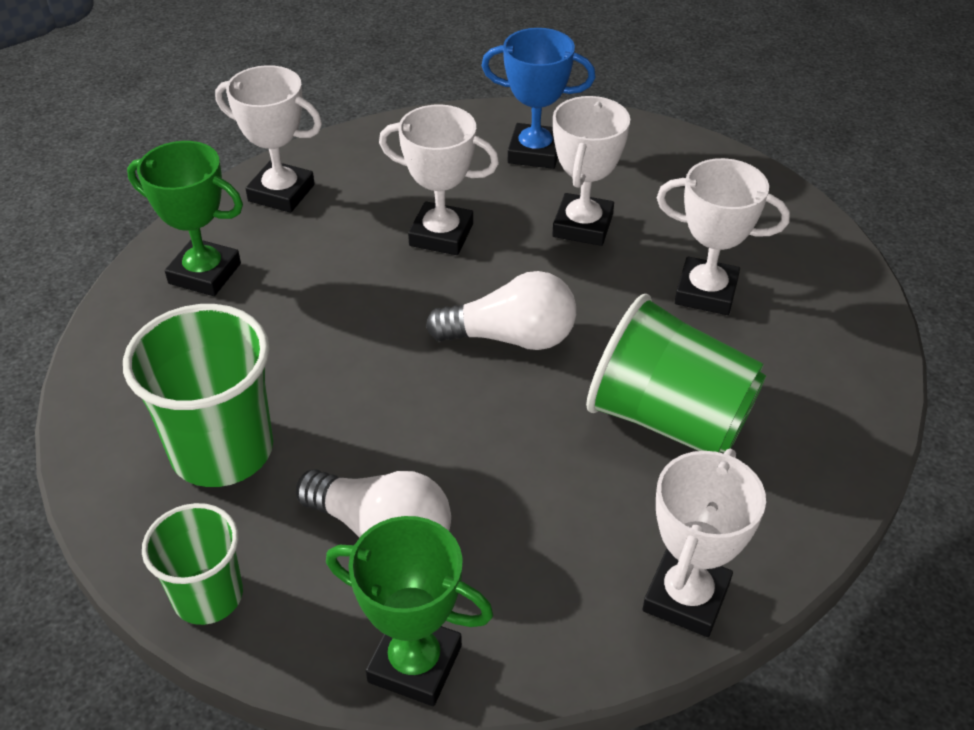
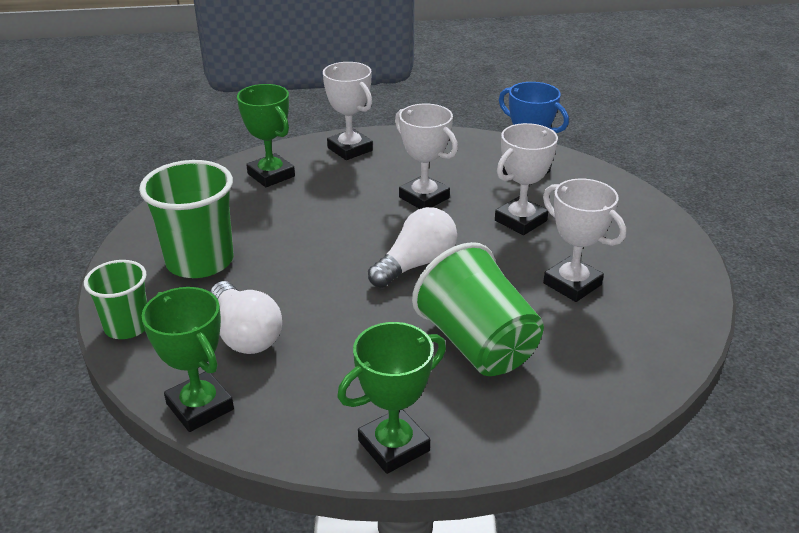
camera: 30 degrees right, 10 degrees down
(511, 337) = (416, 264): white light bulb -> white light bulb turned 75 degrees counterclockwise
(686, 597) = (393, 446): white trophy -> green trophy

